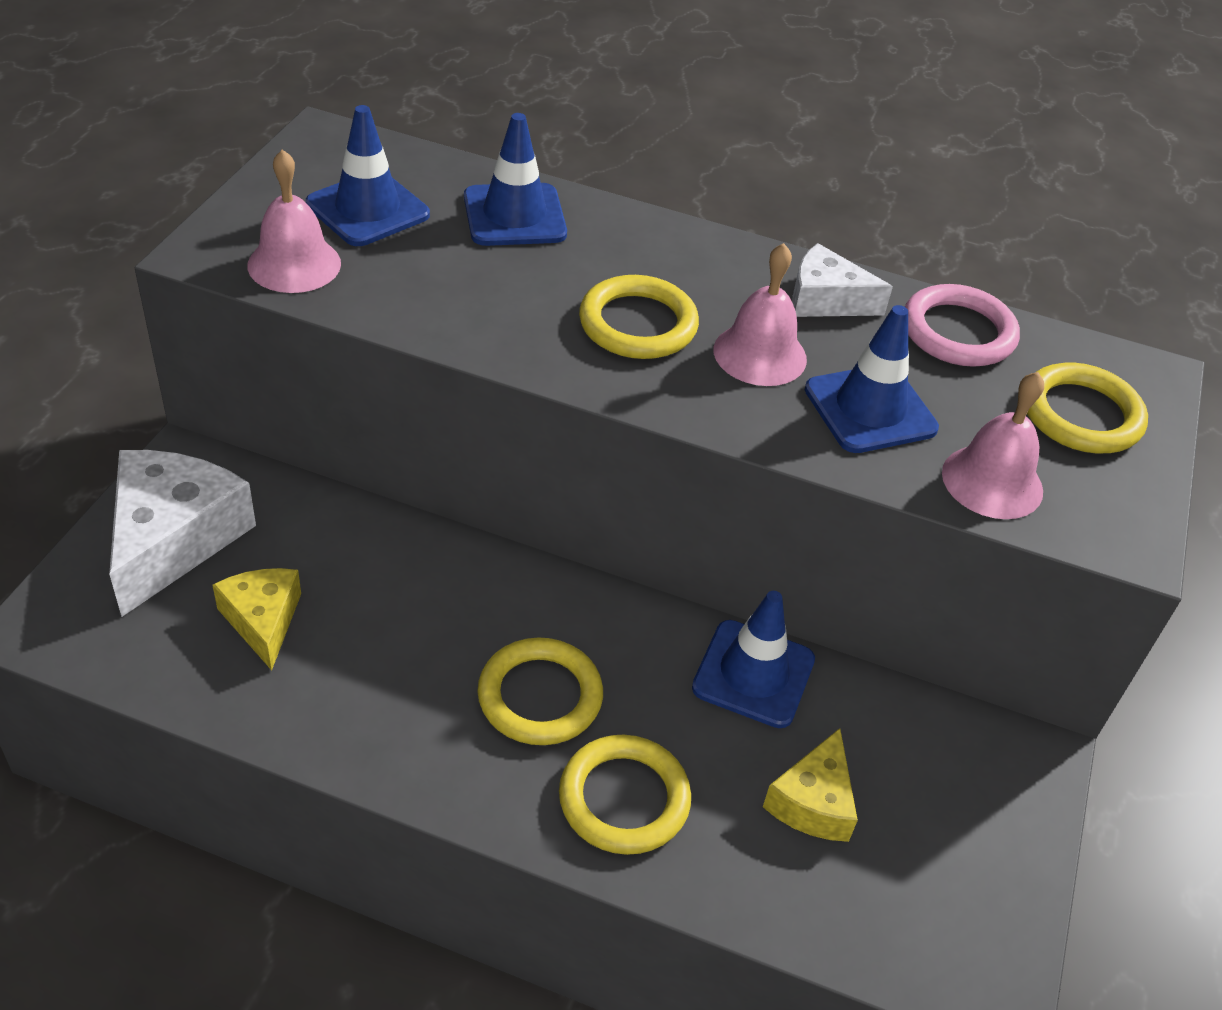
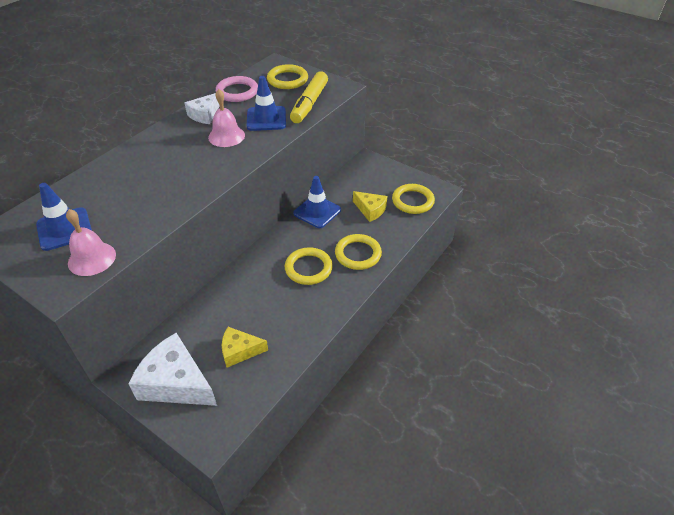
camera: 70 degrees left, 0 degrees up
(514, 216) = (101, 183): blue traffic cone -> none
(638, 324) = (194, 162): yellow ring -> yellow ring (412, 201)
(992, 481) = (309, 103): pink bell -> yellow marker

